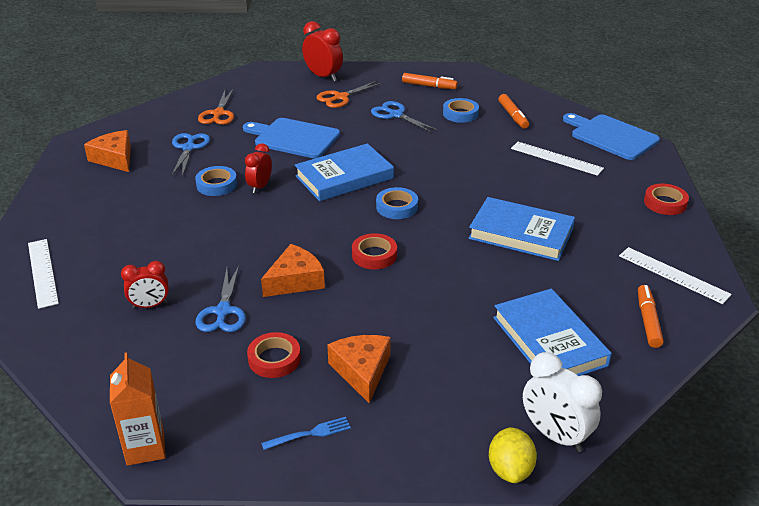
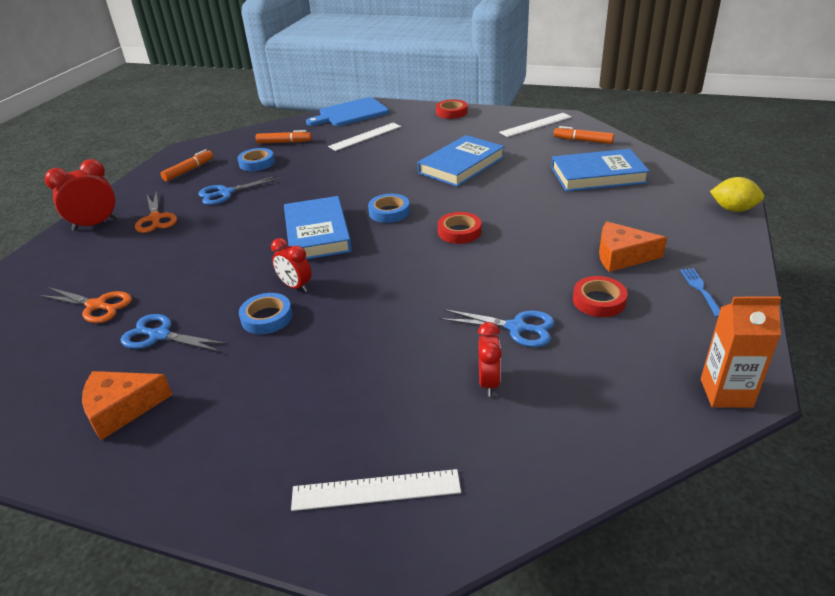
camera: 70 degrees left, 0 degrees up
(294, 138) = (212, 255): blue cutting board -> none
(295, 280) = (481, 278): orange cheese -> none
(555, 435) = (698, 189): white clock -> none

